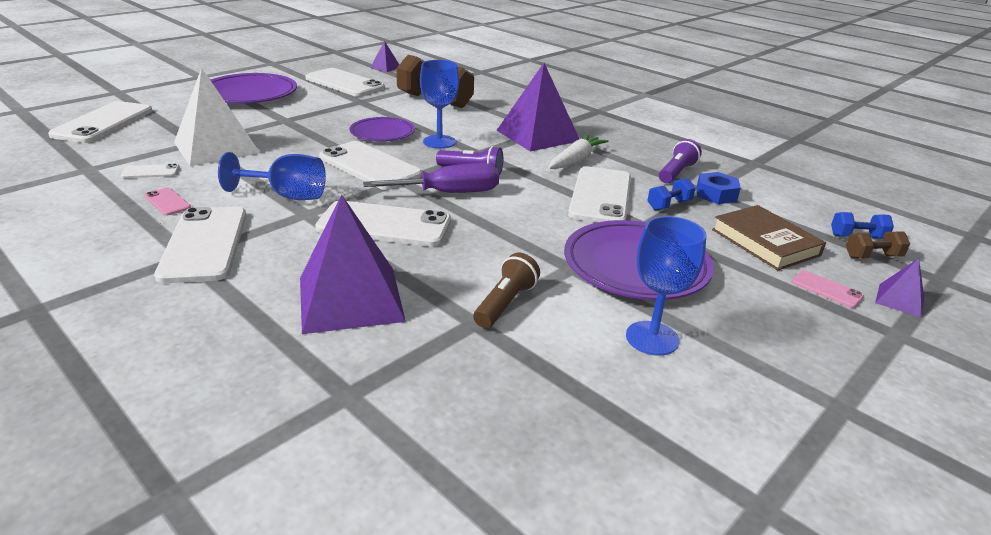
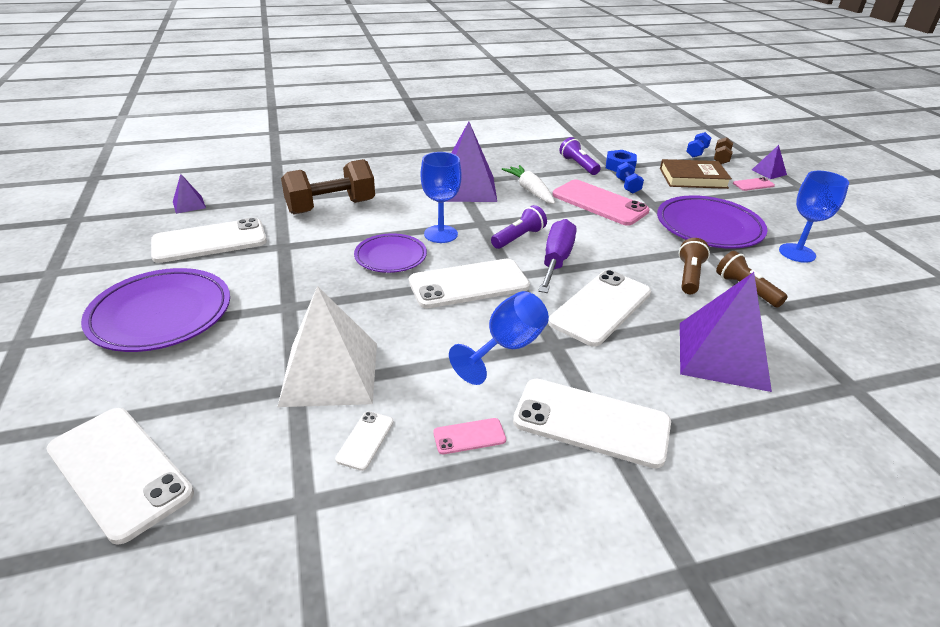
camera: 60 degrees left, 5 degrees up
(497, 264) = (689, 276): none -> brown flashlight
(601, 196) = (599, 203): white phone -> pink phone

